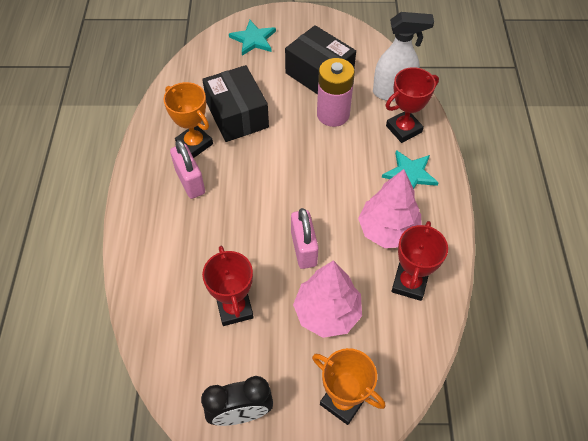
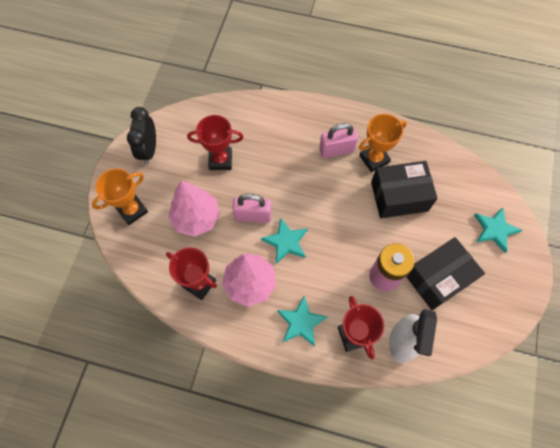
camera: 105 degrees right, 10 degrees up
(325, 207) = (286, 241): none -> turquoise star

